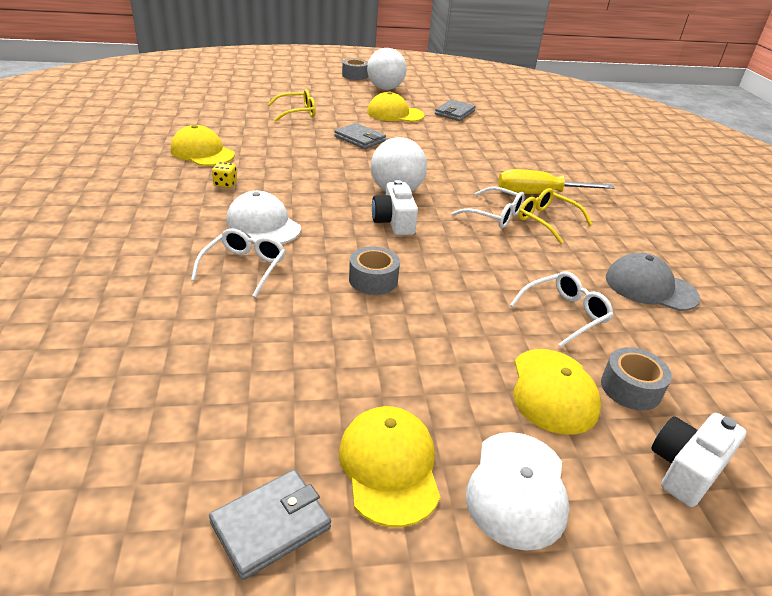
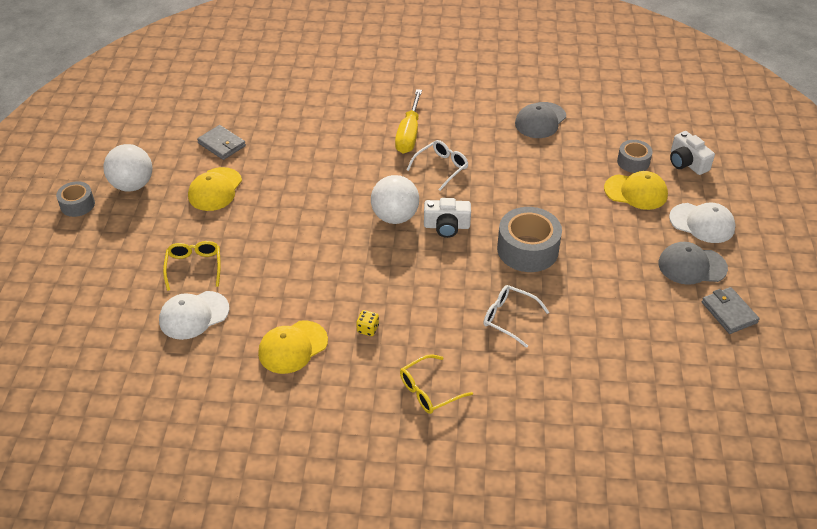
camera: 75 degrees left, 10 degrees up
(263, 224) = (445, 305): white cap -> white cap (194, 315)
(360, 139) = (278, 225): grey wallet -> none
(373, 280) = (527, 249): grey tape -> grey tape, size x1.75
(389, 466) = (692, 266): yellow cap -> grey cap
(547, 221) = (452, 142): yellow glasses -> yellow glasses (429, 391)
(565, 314) = (568, 167): white glasses -> none

